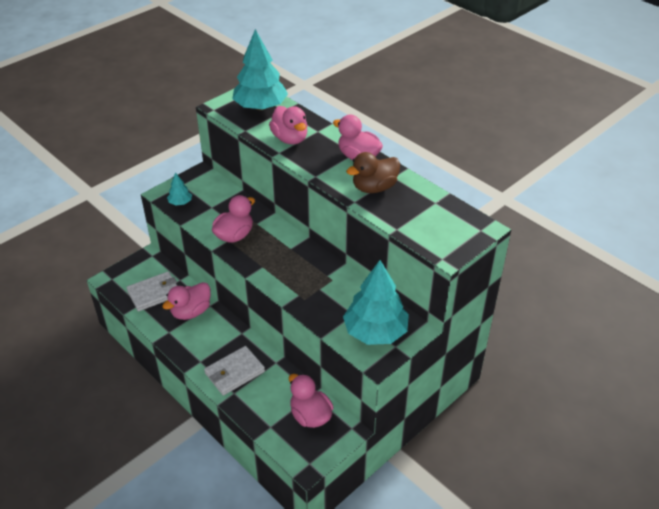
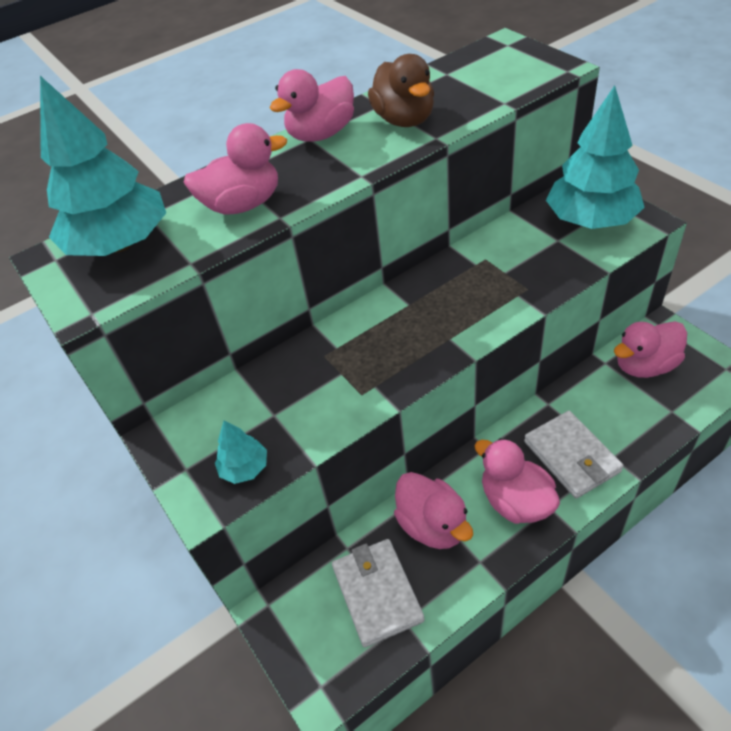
camera: 75 degrees left, 5 degrees up
(234, 235) = (364, 377): pink duck -> pink duck (515, 501)

